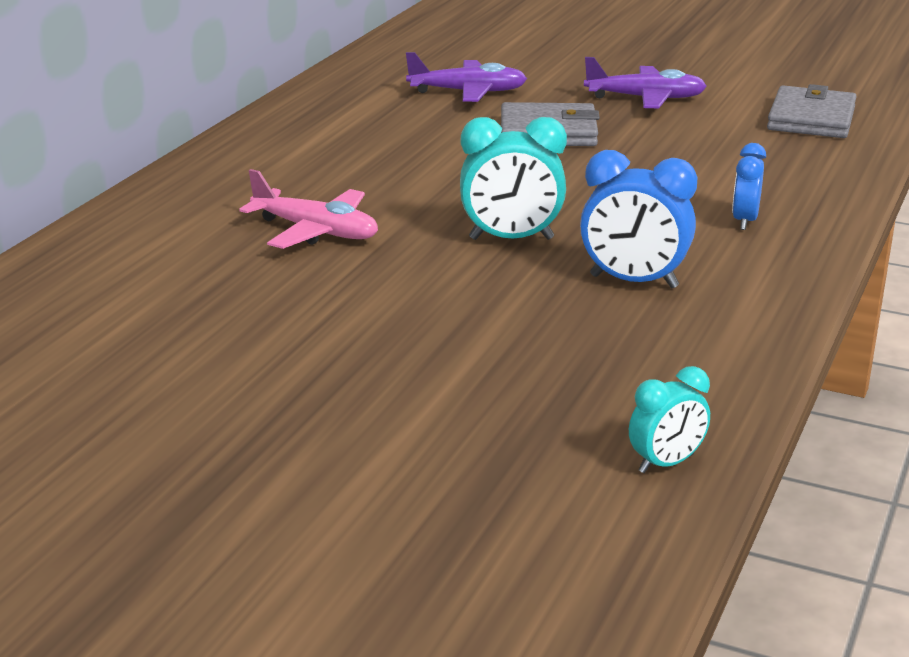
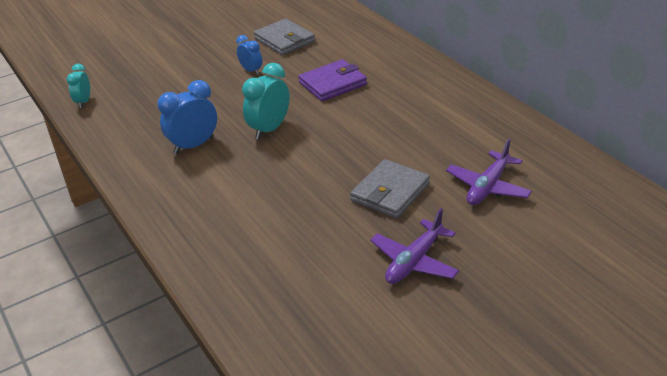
camera: 125 degrees right, 10 degrees up
(316, 231) = (333, 84): pink plane -> purple wallet
(745, 221) = (206, 207): blue clock -> blue clock (251, 71)
(811, 119) = (306, 326): grey wallet -> grey wallet (284, 40)

